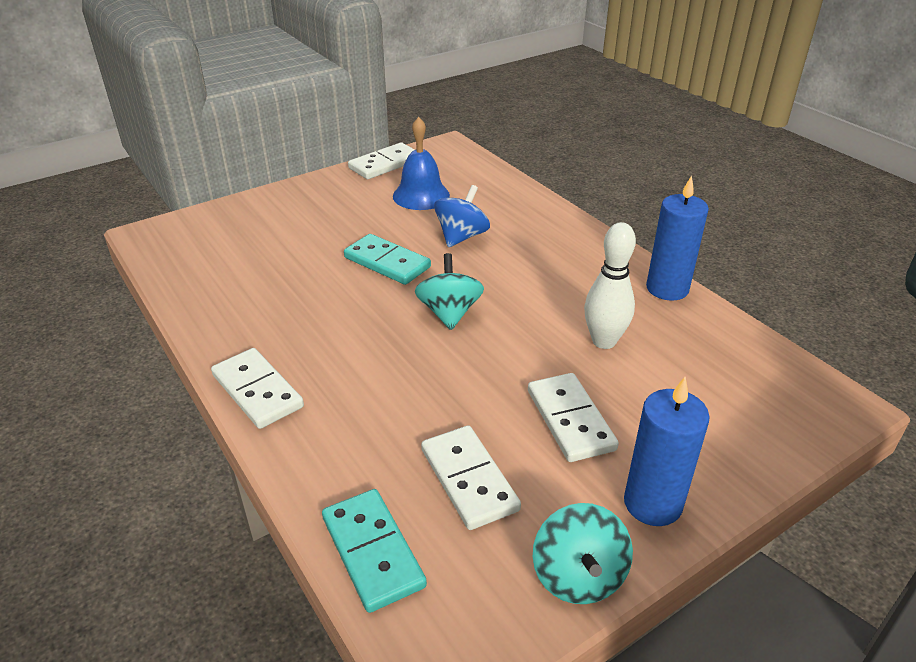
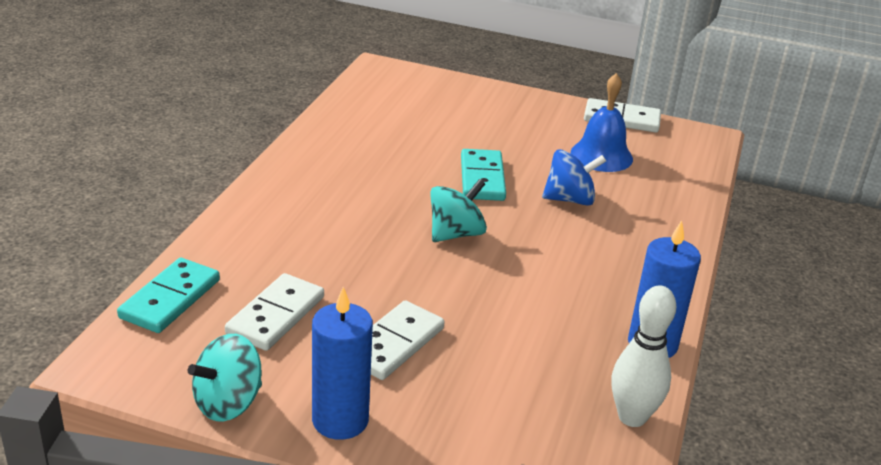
camera: 50 degrees right, 5 degrees down
(257, 391) = (270, 188): white domino -> none
(604, 341) = (519, 329): white bowling pin -> white bowling pin (632, 417)

